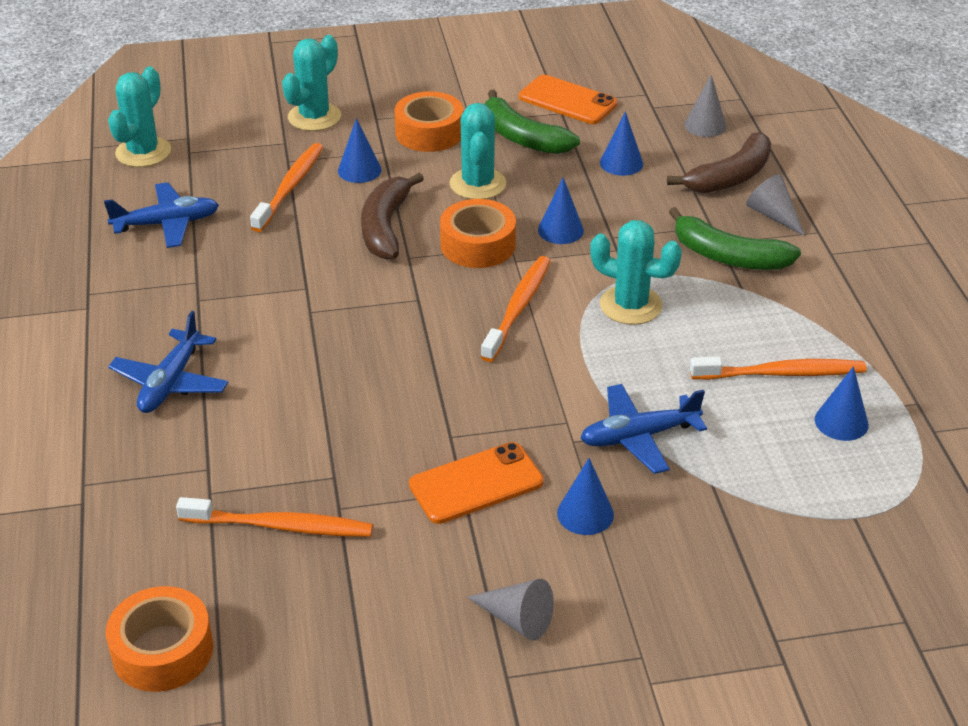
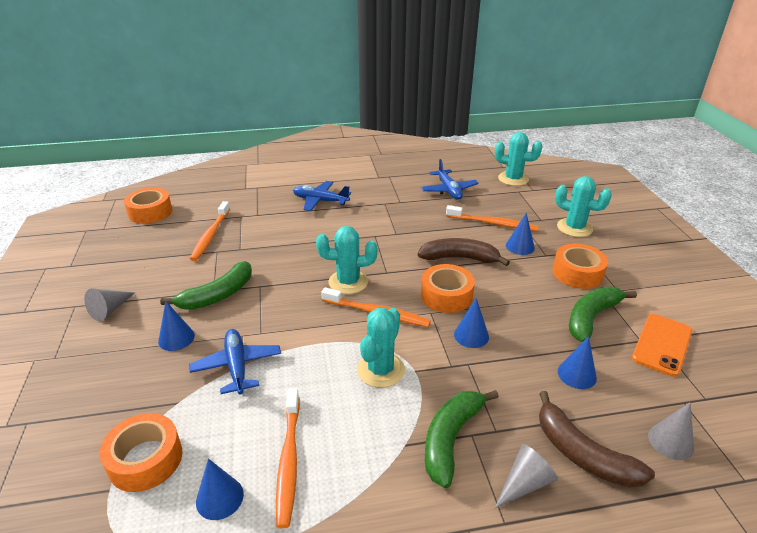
camera: 90 degrees right, 5 degrees down
(476, 483) = (218, 295): orange phone -> green banana
(478, 184) = (519, 295): turquoise cactus -> turquoise cactus (348, 282)
(807, 495) = (145, 459): none -> orange tape

